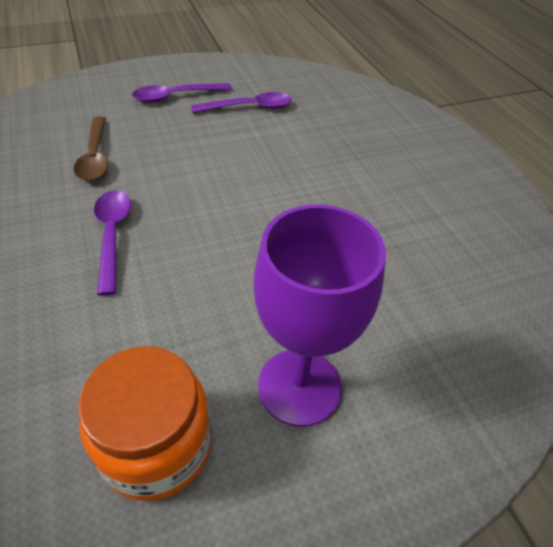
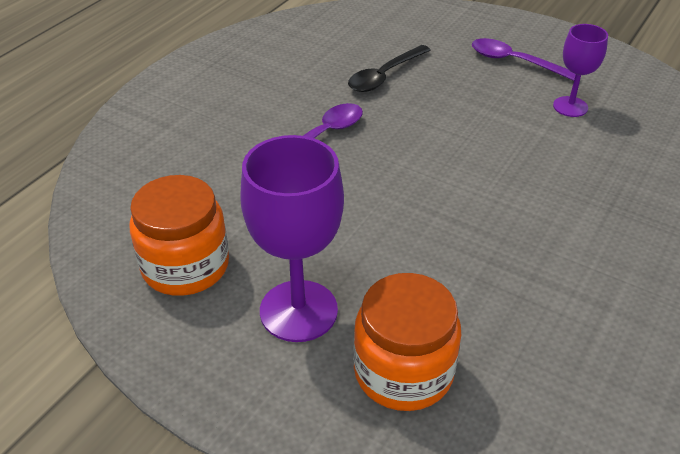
camera: 55 degrees right, 5 degrees down
(95, 157) = (384, 76): brown spoon -> black spoon
(250, 107) = (570, 107): purple spoon -> purple goblet
(419, 358) = (403, 372): none -> orange jar

